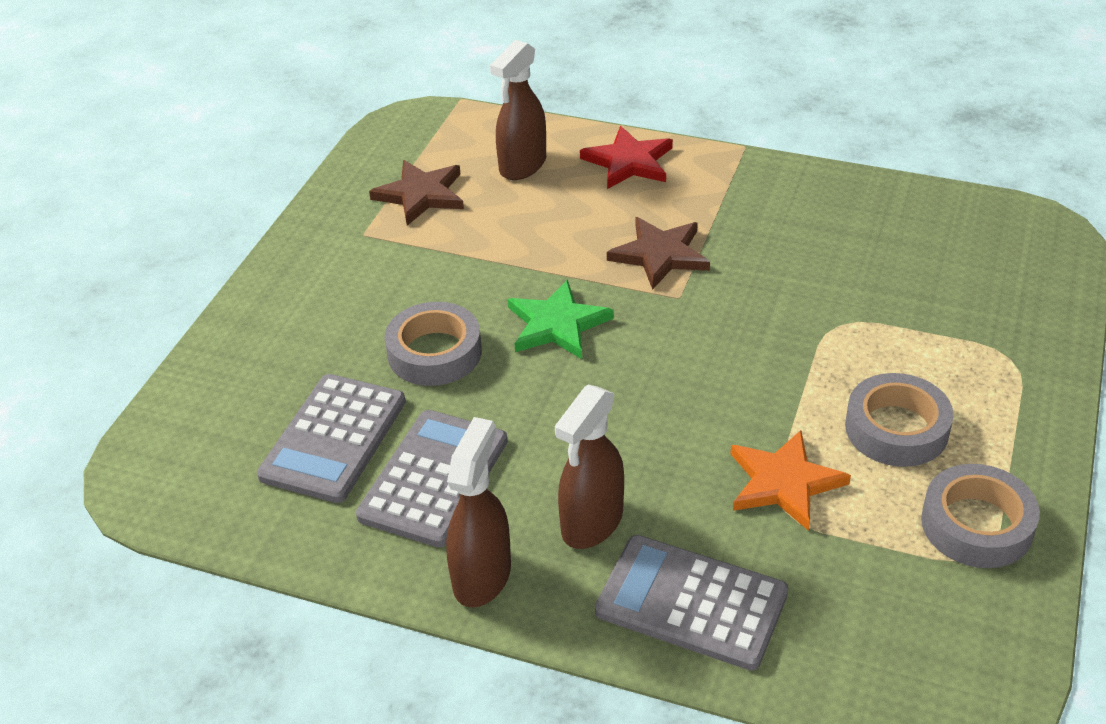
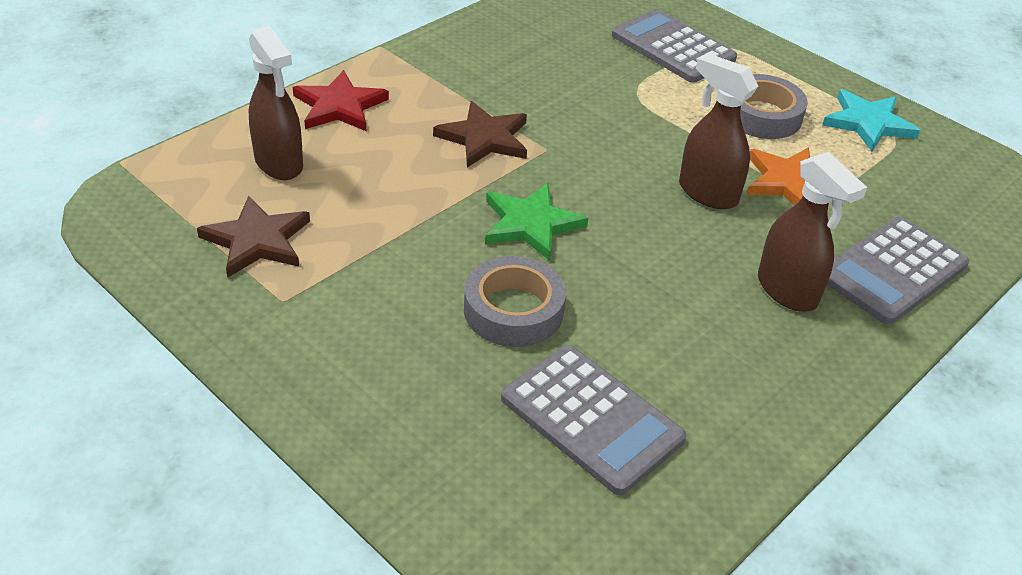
camera: 70 degrees left, 0 degrees up
(433, 478) = (686, 366): grey calculator -> grey calculator (673, 47)
(482, 576) = (820, 374): brown spray bottle -> brown spray bottle (707, 193)
(976, 525) = (868, 123): grey tape -> turquoise star

